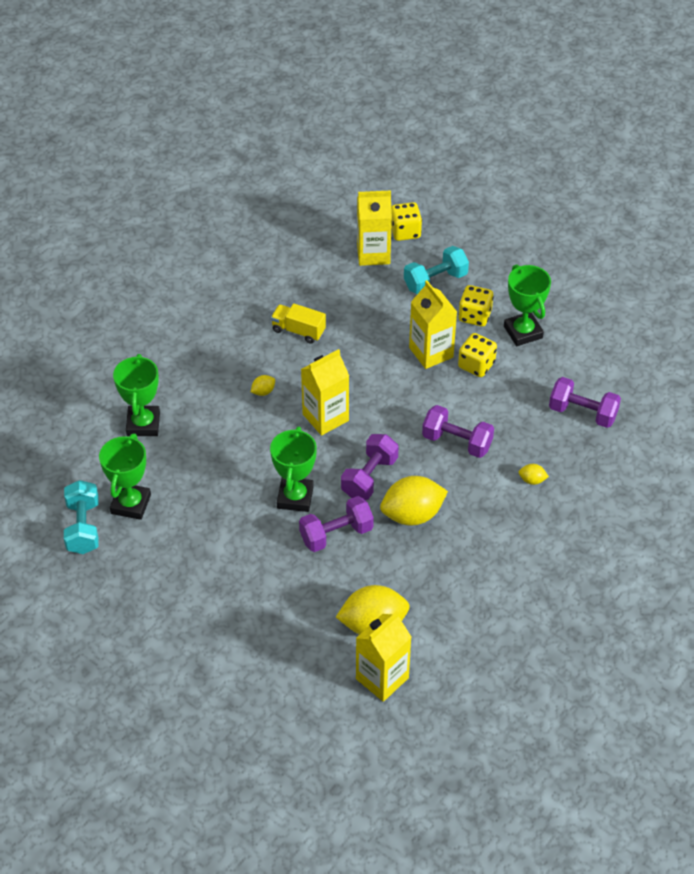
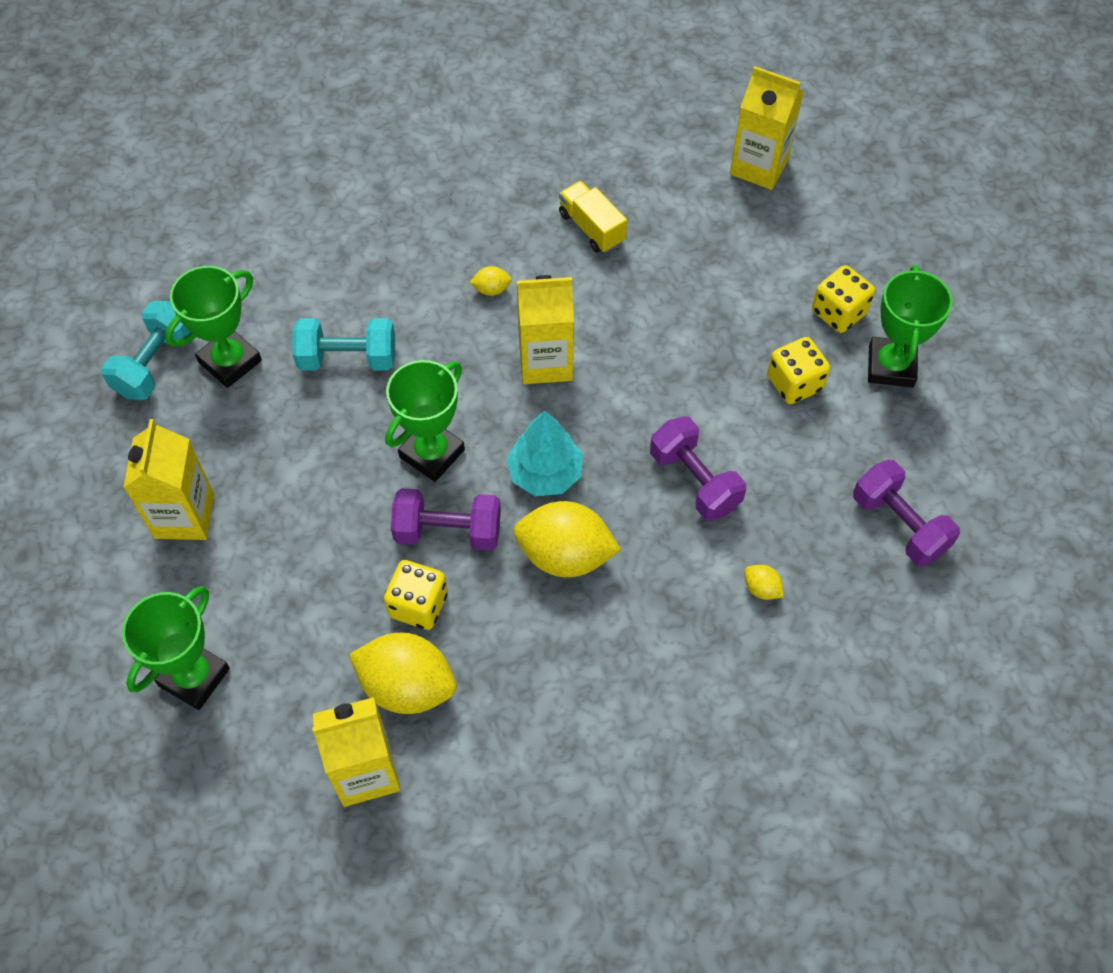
camera: 30 degrees right, 10 degrees up
(143, 424) = (318, 263): green trophy -> green trophy (194, 677)
(369, 477) = (545, 473): purple dumbbell -> turquoise tree
(405, 232) = (821, 154): yellow dice -> yellow dice (418, 605)
(431, 352) = (744, 337): yellow carton -> yellow carton (184, 516)
(435, 281) = (817, 240): turquoise dumbbell -> turquoise dumbbell (348, 358)

